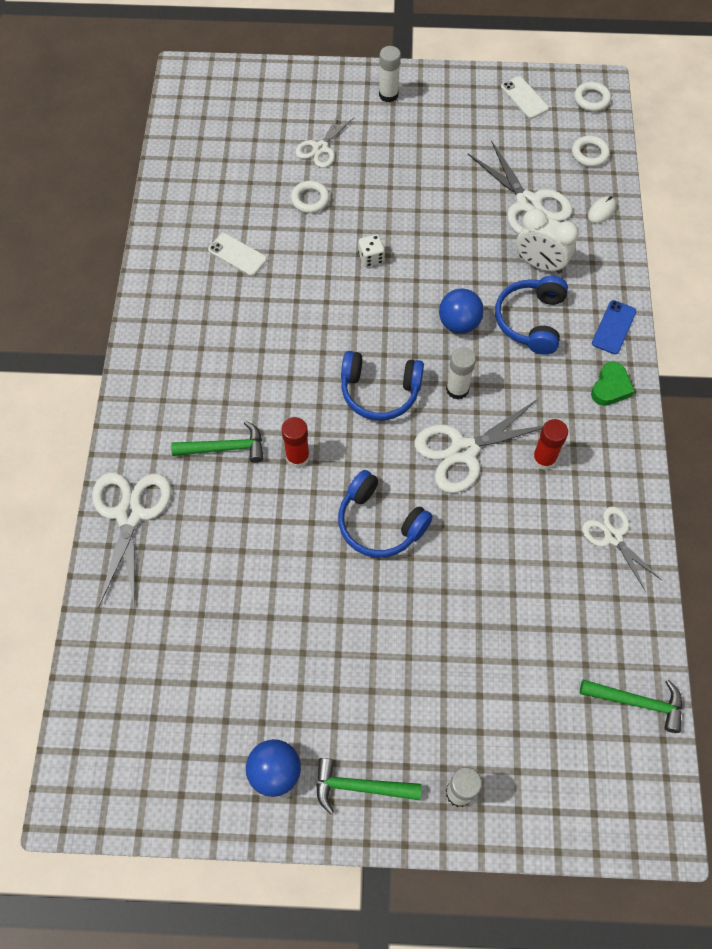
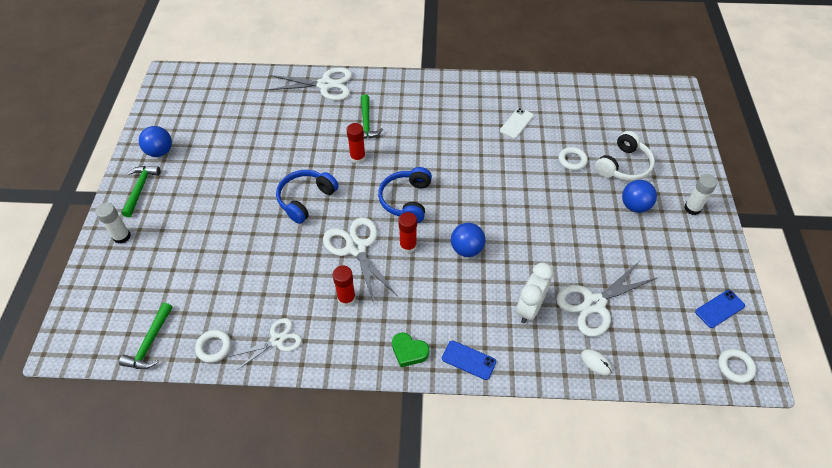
camera: 90 degrees right, 10 degrees down
(320, 148) = (624, 166): white scissors -> white headphones
(371, 258) = (523, 196): white dice -> none
(385, 147) = (634, 206): none -> blue ball
(457, 389) = (408, 246): white glue stick -> red glue stick
(524, 98) = (719, 309): white phone -> blue phone
(530, 320) = (472, 298): blue headphones -> none
(589, 154) = (663, 359): white ring -> white ring (214, 347)

